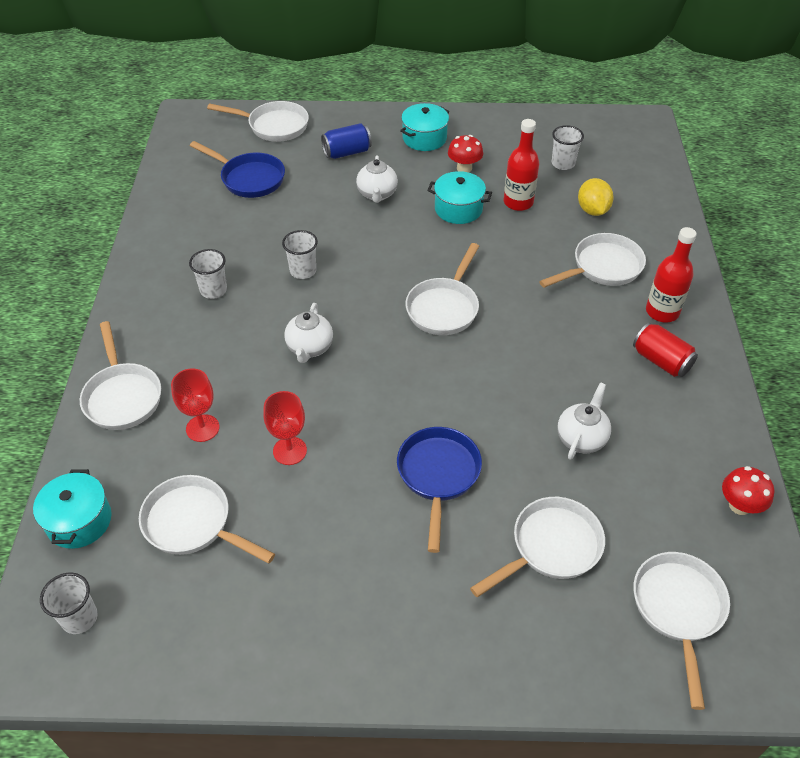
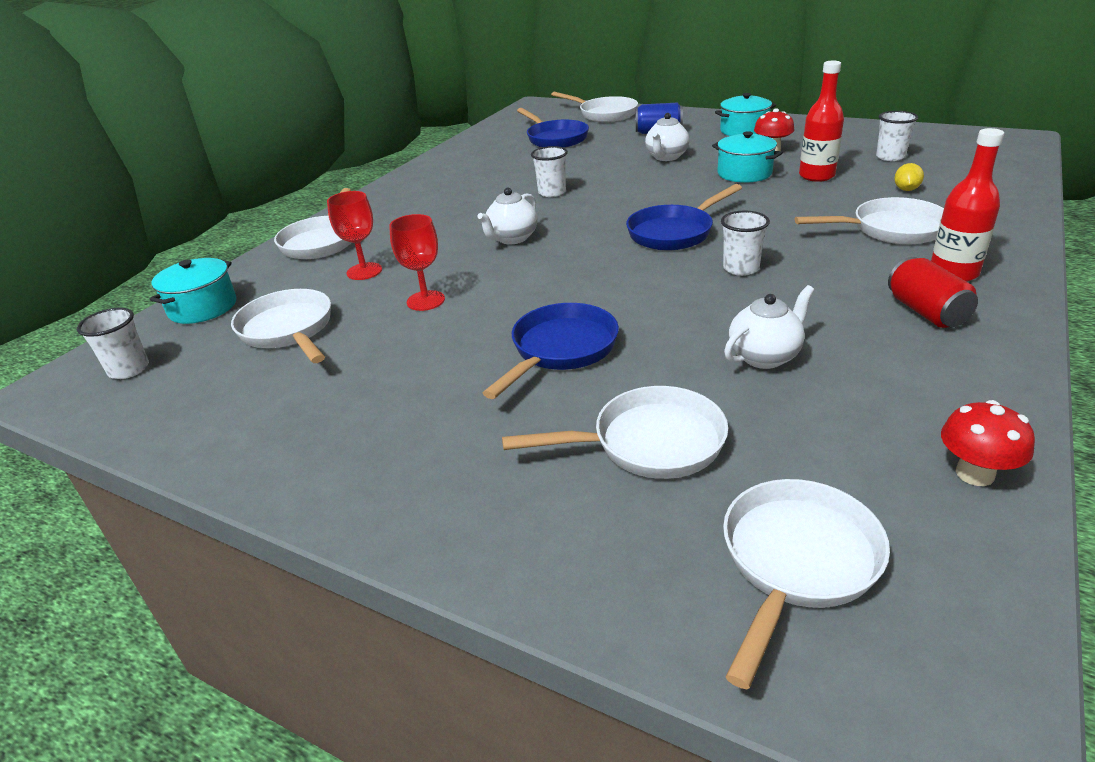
camera: 30 degrees right, 15 degrees down
(213, 290) = (461, 193): white cup -> white cup (741, 268)
(444, 307) = (674, 232): white pan -> blue pan
(592, 210) = (906, 189): yellow lemon -> yellow lemon, size x0.64

